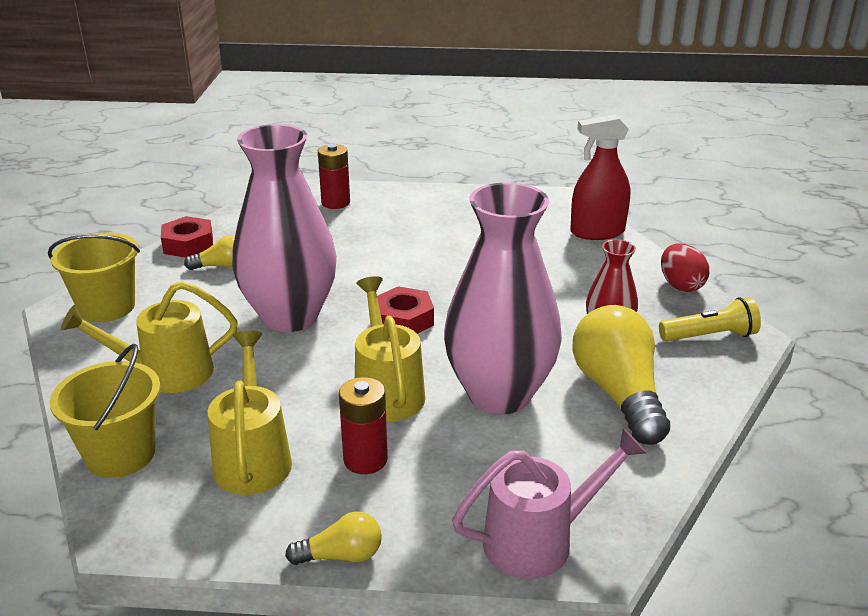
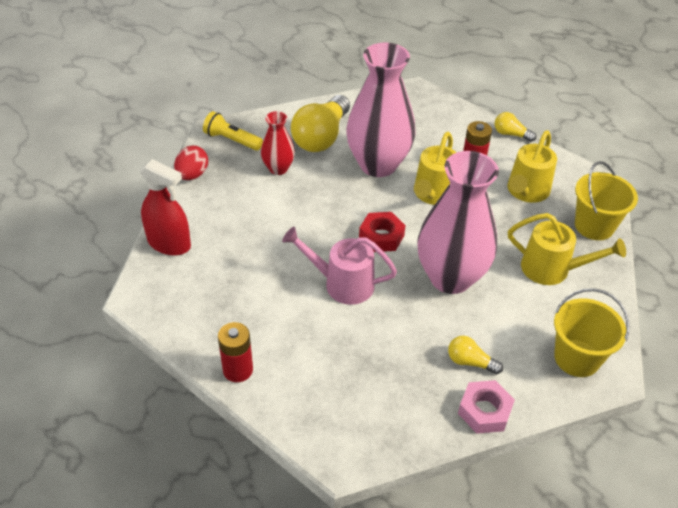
camera: 145 degrees left, 15 degrees up
(188, 244) = (484, 411): red nut -> pink nut
(335, 203) = (318, 403): red battery -> red battery (238, 370)
(540, 540) = (428, 104): pink watering can -> pink watering can (341, 284)

